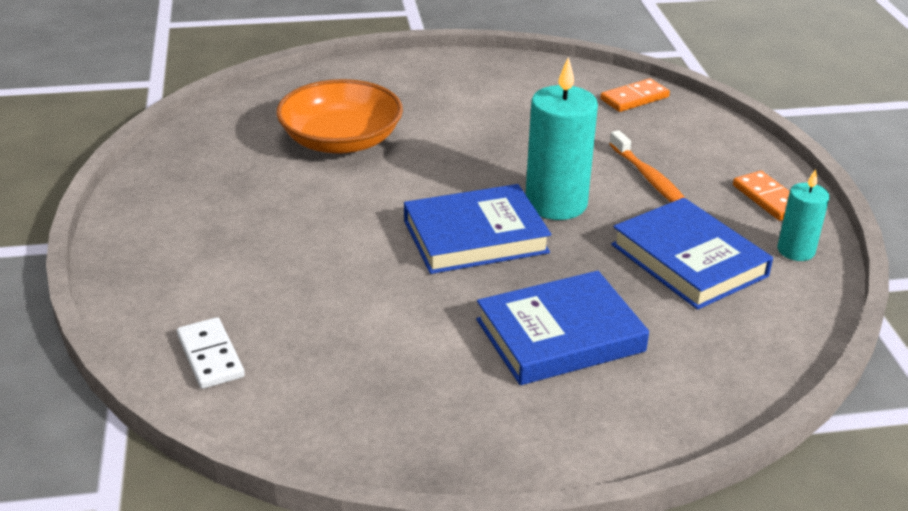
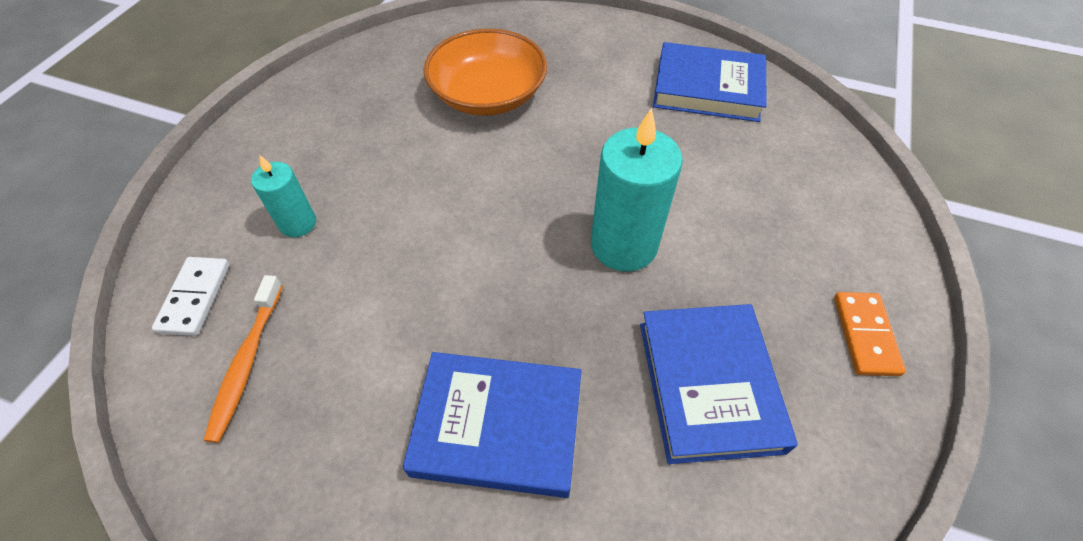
camera: 30 degrees right, 20 degrees up
(475, 236) = (516, 255): blue book -> blue book (707, 88)
(634, 98) = (803, 138): orange domino -> none
(650, 179) = (745, 251): orange toothbrush -> orange toothbrush (247, 362)
(796, 251) = (847, 429): turquoise candle -> turquoise candle (298, 223)

